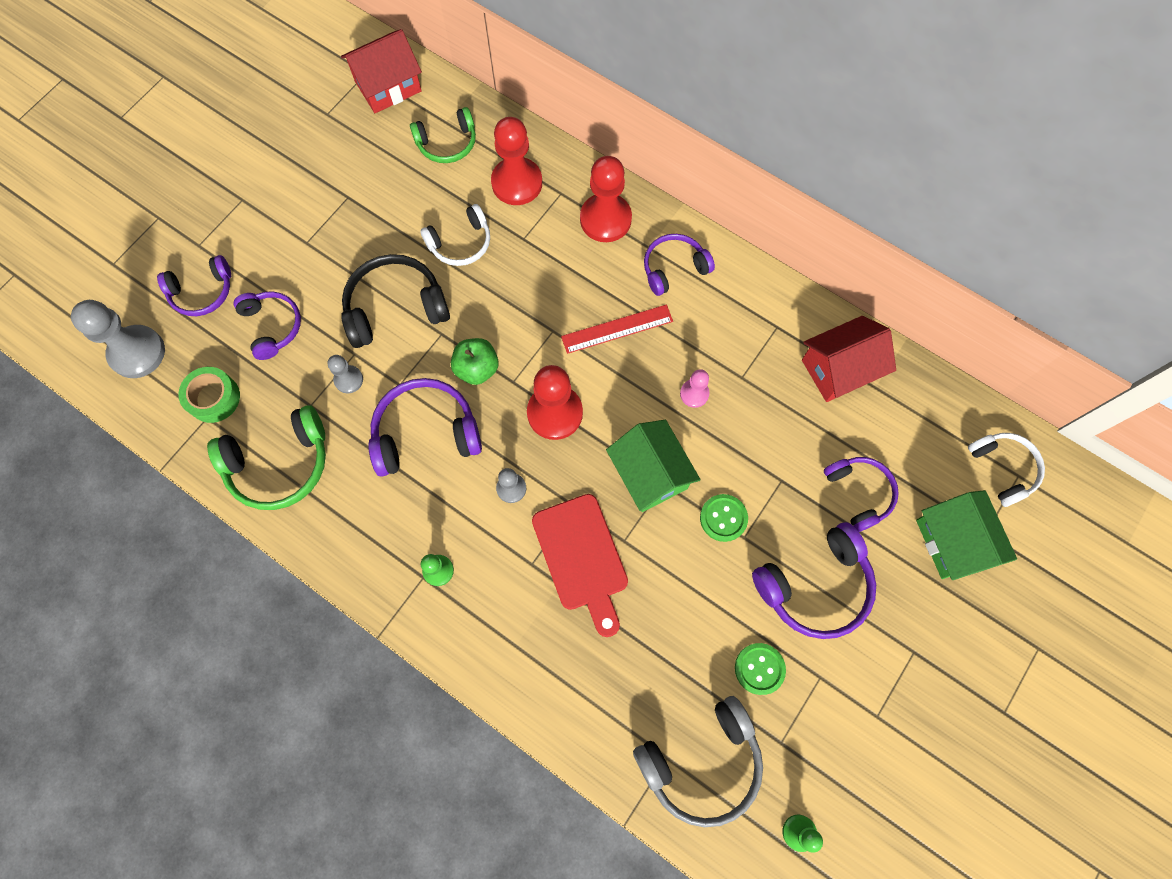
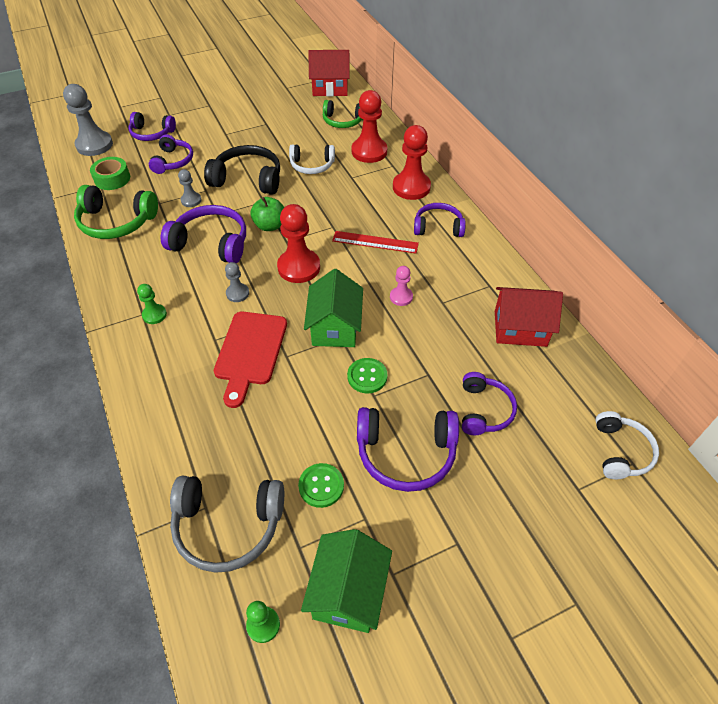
camera: 30 degrees right, 20 degrees down
(952, 541) = (543, 480): green house -> green house (348, 592)

